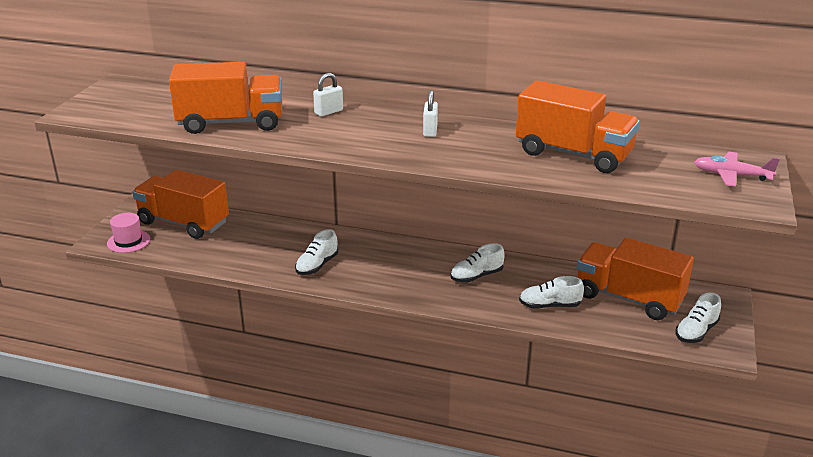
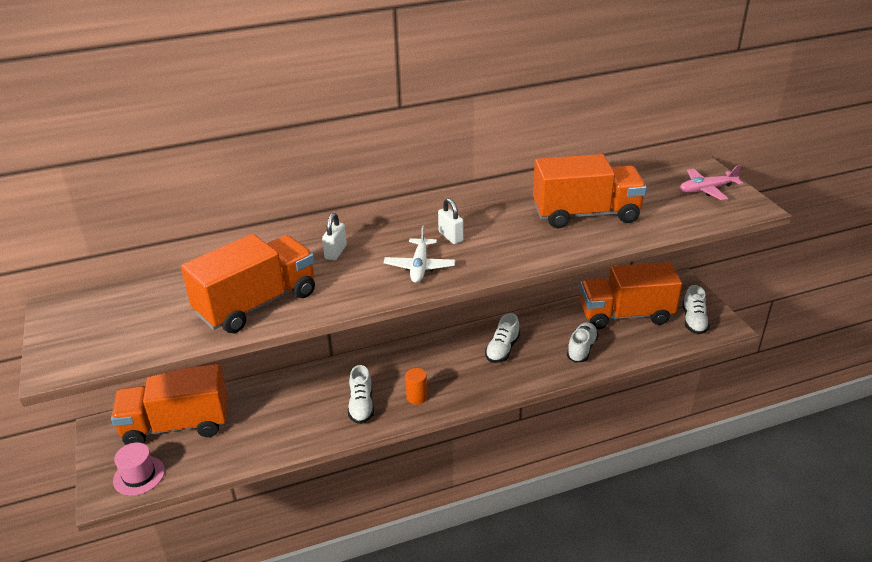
camera: 35 degrees left, 5 degrees up
(365, 278) = (417, 397): none -> orange cylinder
(375, 141) = (419, 267): none -> white plane
(549, 305) = (581, 349): white shoe -> white shoe turned 150 degrees clockwise

